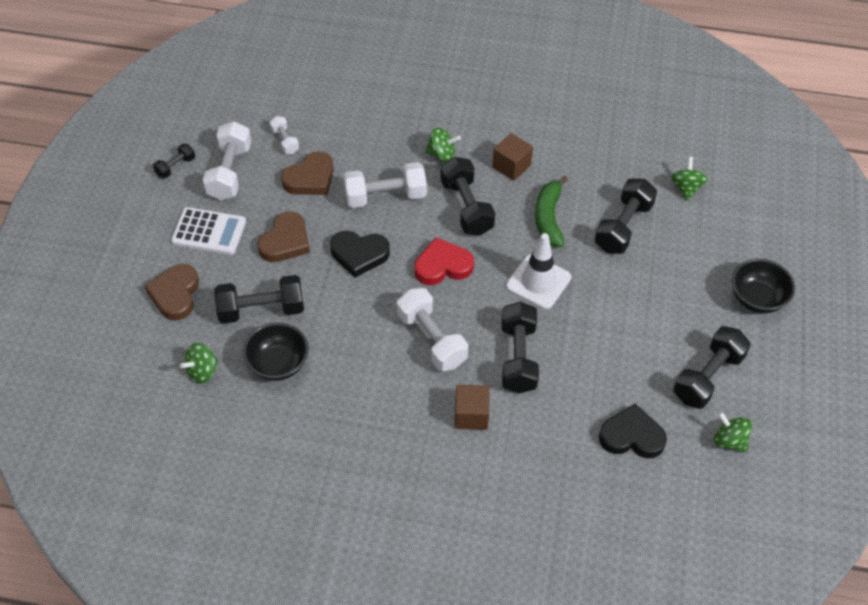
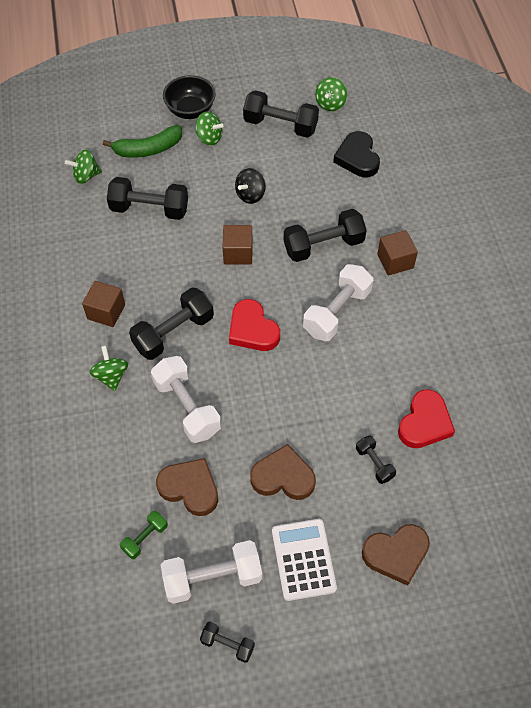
camera: 110 degrees left, 5 degrees up
(202, 371) = (466, 485): green spinning top -> green spinning top (209, 138)
(261, 310) = (374, 463): black dumbbell -> black dumbbell, size x0.53
(278, 364) = (424, 423): black bowl -> red heart
(285, 141) = (145, 538): white dumbbell -> green dumbbell
(359, 254) = (270, 403): black heart -> none
(538, 282) = (238, 253): white traffic cone -> brown cube
(549, 218) = (161, 265): green banana -> green banana (148, 149)
(612, 316) = (250, 195): none -> black spinning top

